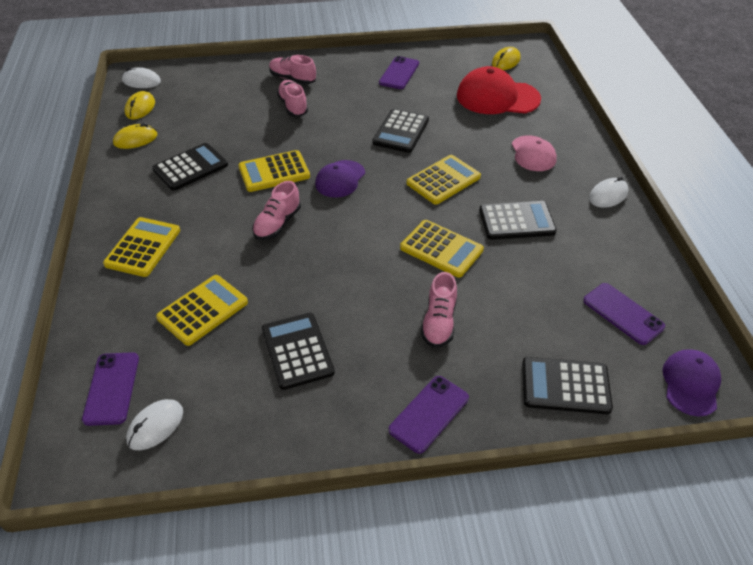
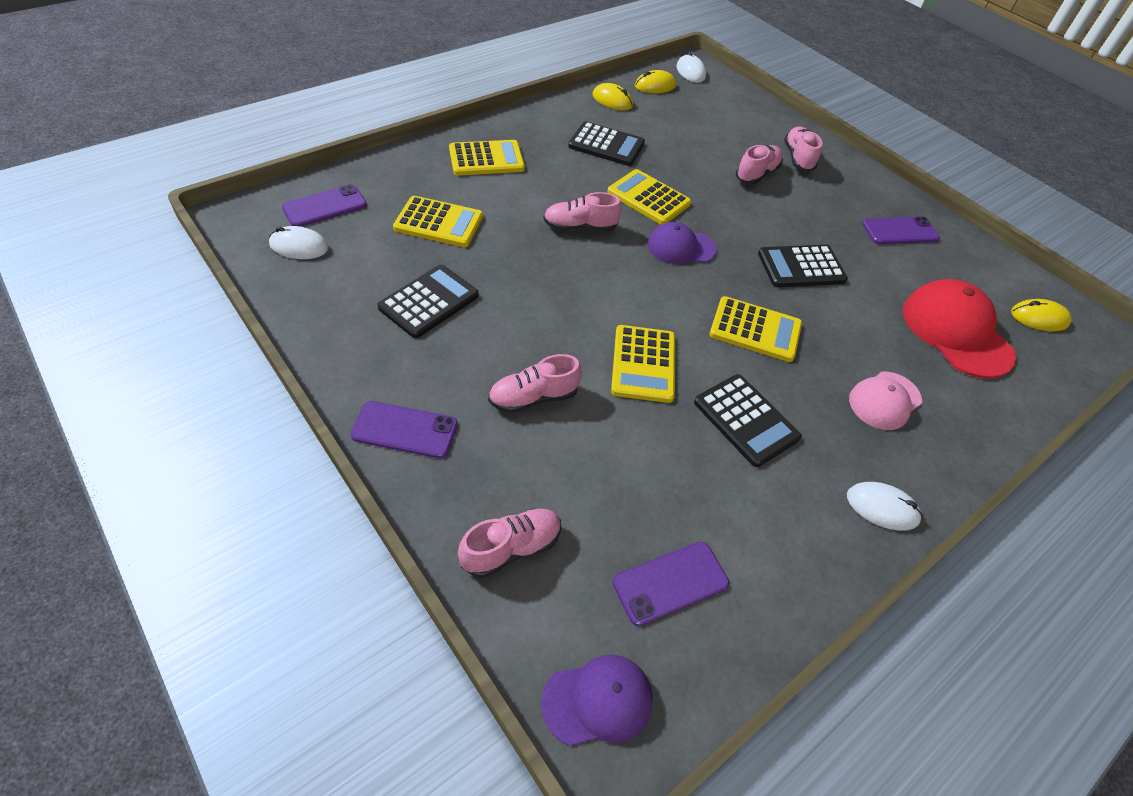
camera: 55 degrees right, 5 degrees up
(565, 386) = (511, 548): black calculator -> pink shoe
(623, 313) = (670, 583): purple phone -> purple phone turned 45 degrees clockwise

